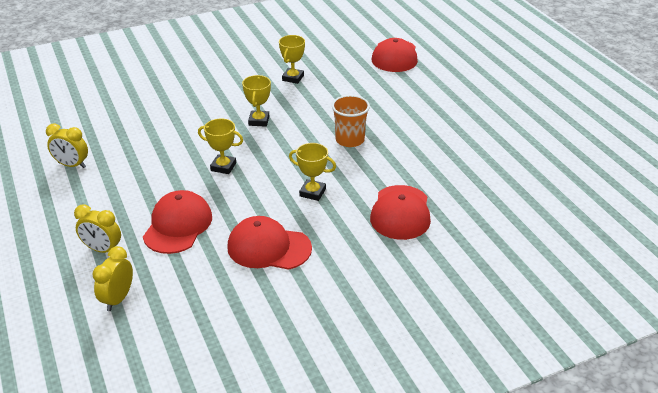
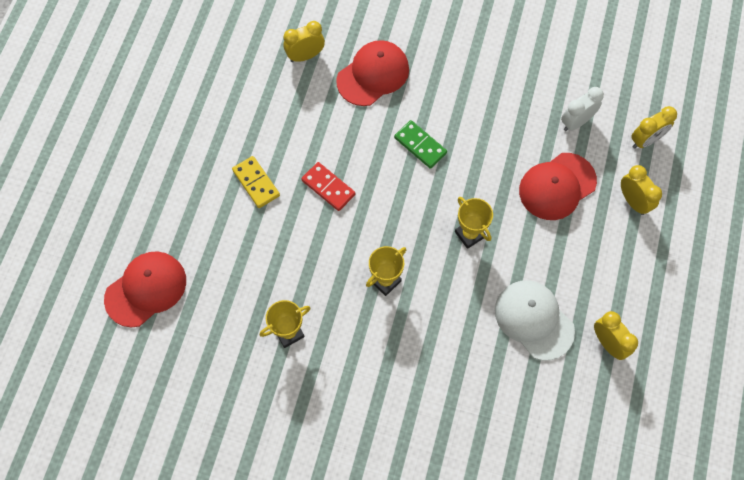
camera: 140 degrees left, 30 degrees up
(137, 151) = (534, 320): none -> white cap
(196, 276) = (576, 122): none -> white clock
(268, 247) = (502, 112): red cap -> none
(312, 192) = (420, 145): yellow trophy -> green domino
(350, 140) = (328, 187): orange cup -> red domino
(398, 119) = (256, 183): none -> yellow domino
(465, 195) = (305, 56): none -> yellow clock

